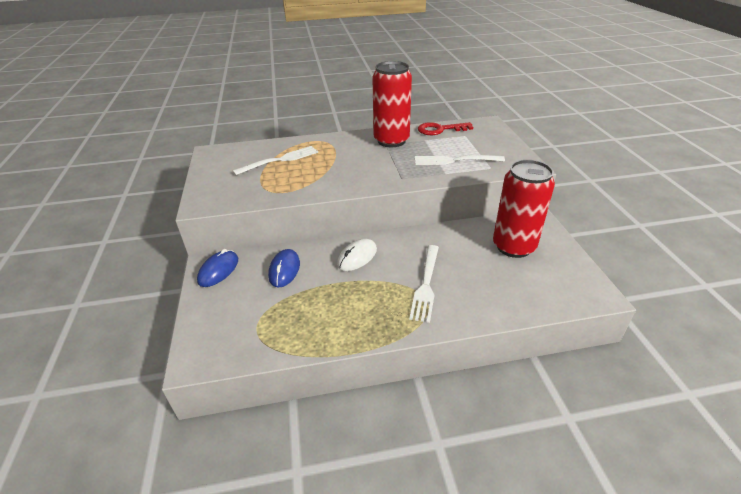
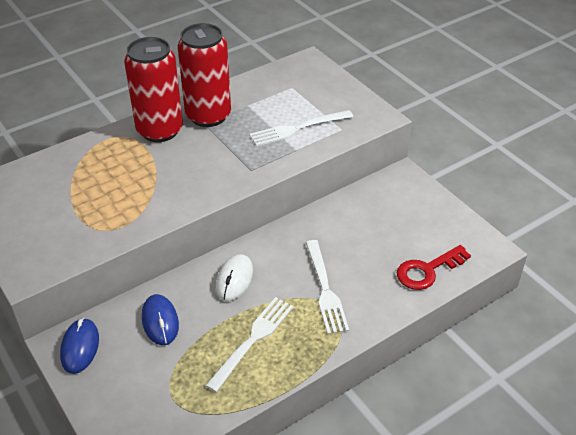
camera: 25 degrees left, 5 degrees up
(280, 160) = (84, 181): white fork -> white fork (252, 340)
(440, 130) = (258, 84): red key -> red key (427, 270)
(513, 246) = (393, 216): red can -> red can (159, 130)

